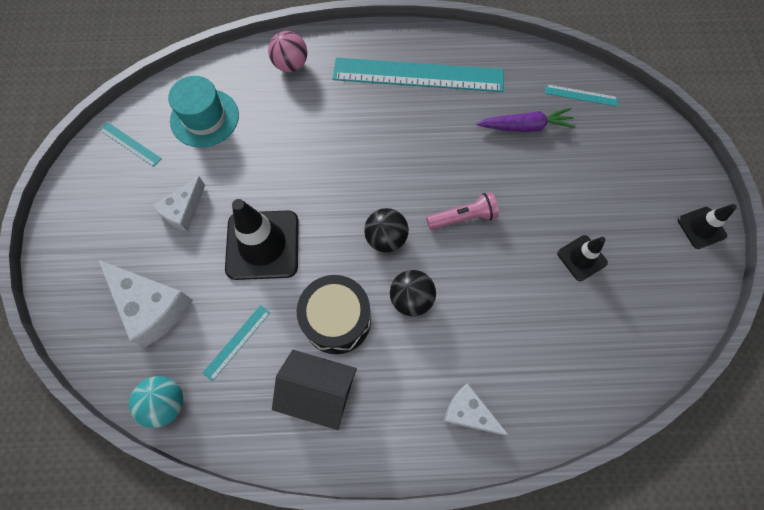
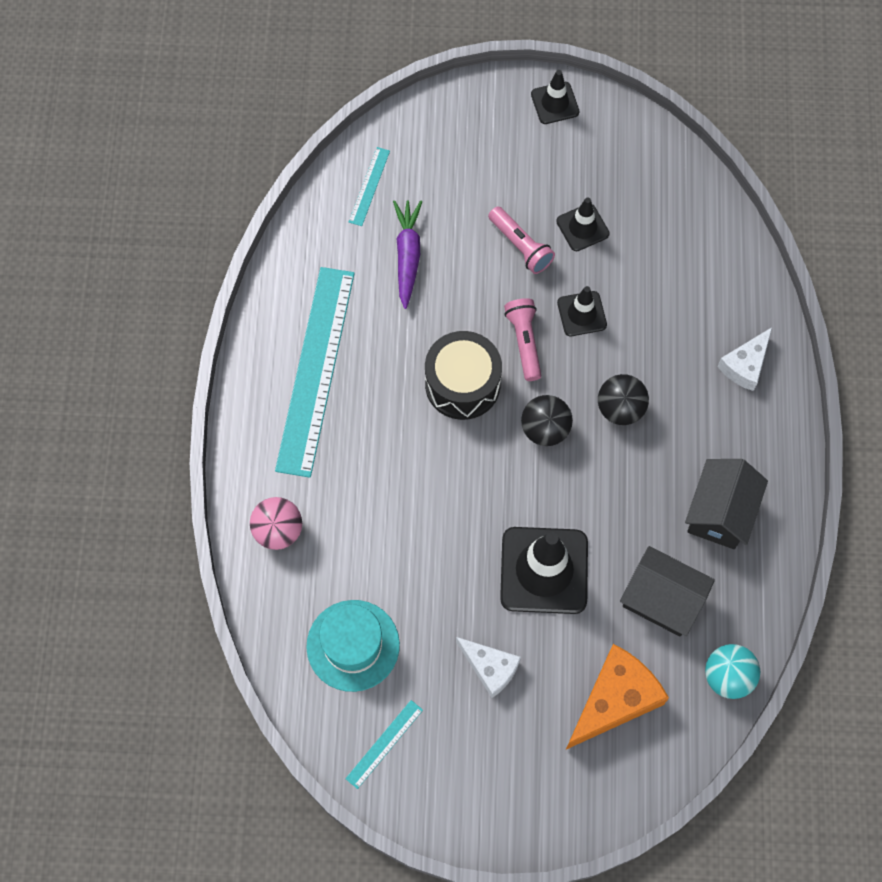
camera: 85 degrees left, 0 degrees up
(152, 306) = (614, 700): white cheese -> orange cheese
(237, 342) = (662, 600): turquoise ruler -> black house
(337, 320) = (641, 490): black drum -> black drum (462, 384)
(497, 262) = (581, 314): none -> black traffic cone
(552, 209) = (520, 246): none -> pink flashlight

